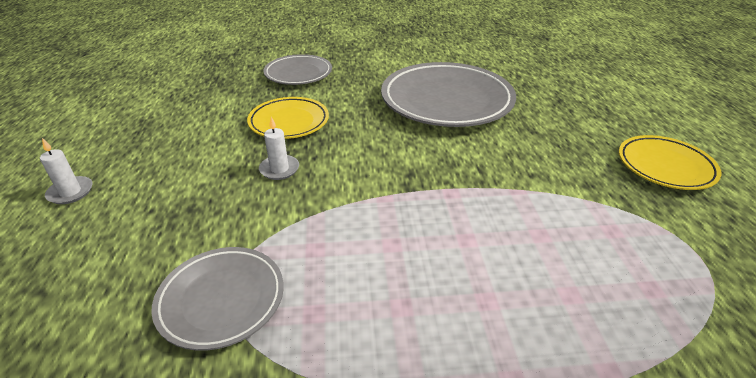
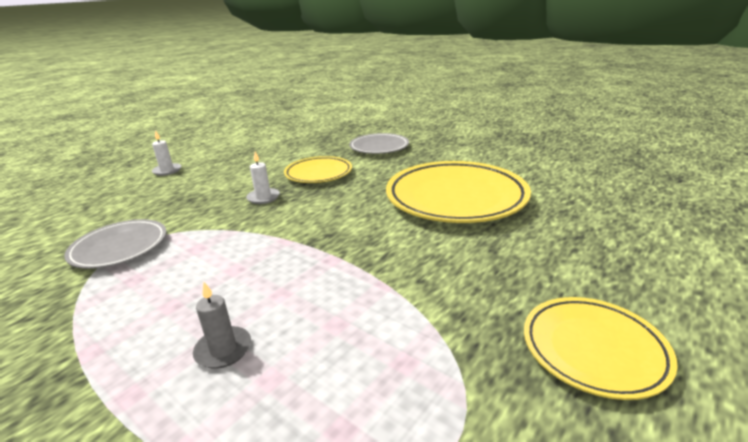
camera: 45 degrees right, 10 degrees down
(446, 101) = (455, 198): grey plate -> yellow plate
(508, 302) = (223, 350): none -> grey candle

